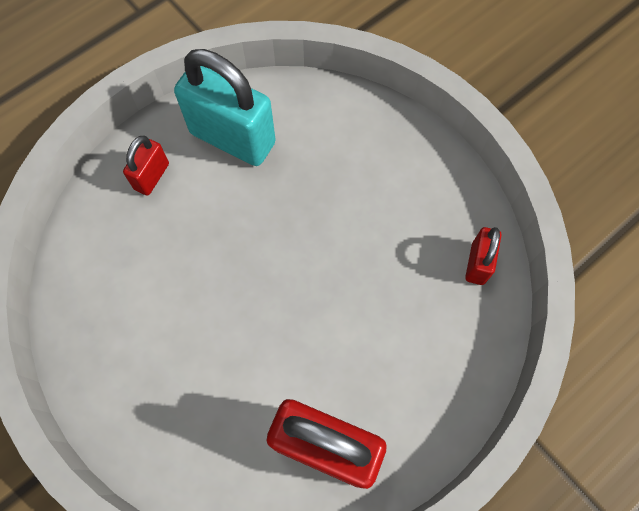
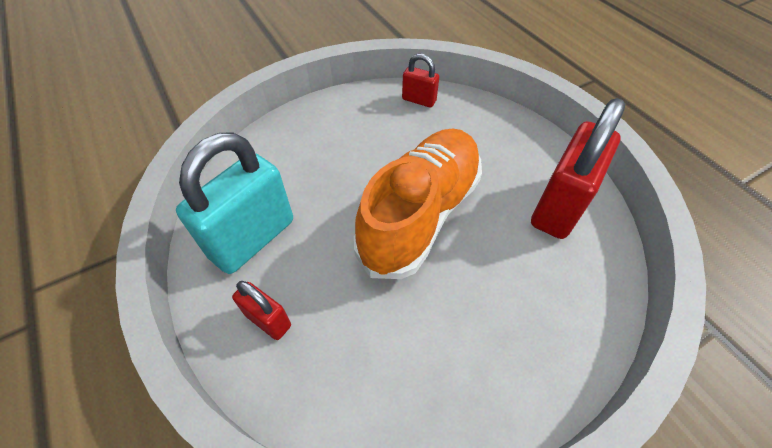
camera: 80 degrees left, 15 degrees down
(287, 289) = (420, 214): none -> orange shoe

